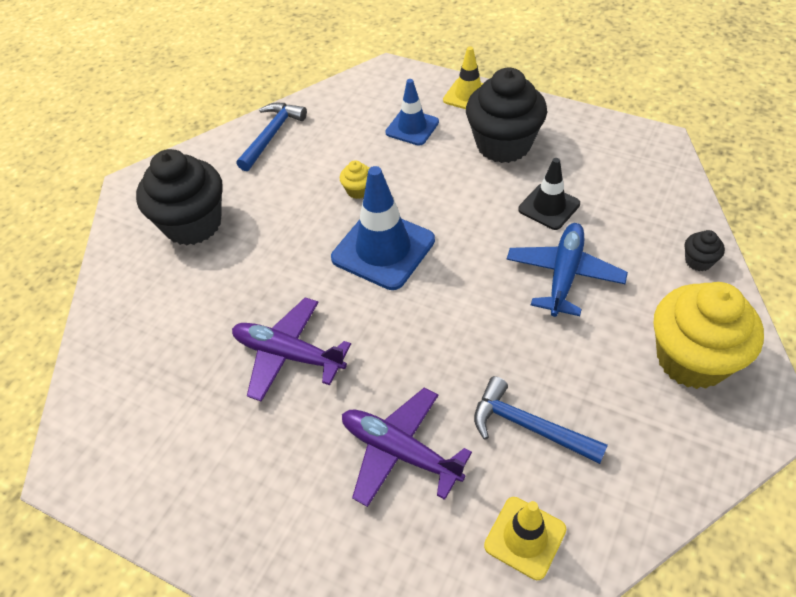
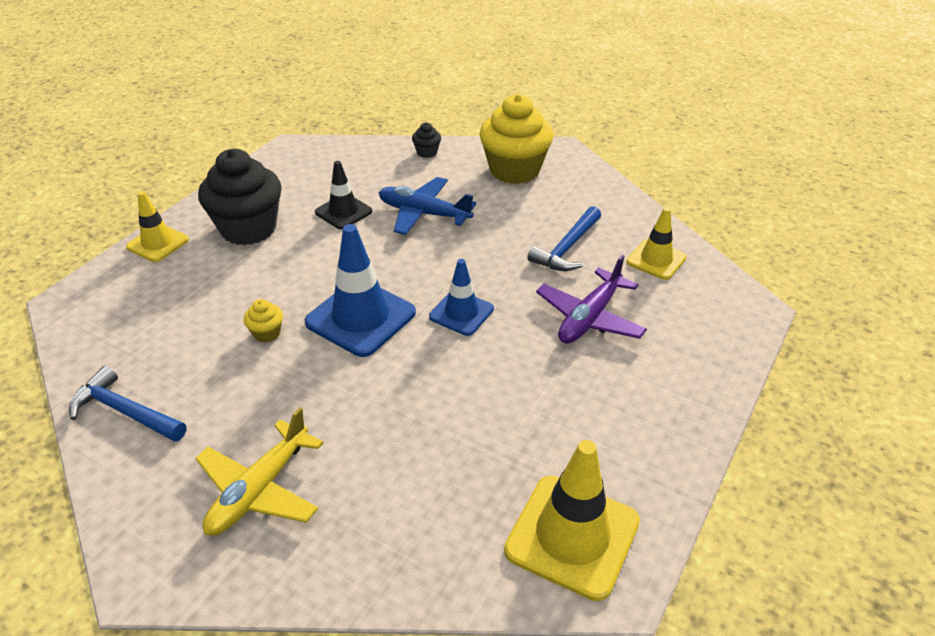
camera: 90 degrees left, 10 degrees down
(119, 435) = (572, 536): none -> yellow traffic cone
(193, 224) = (259, 489): black cupcake -> yellow plane
(288, 355) = (481, 390): purple plane -> none
(412, 127) = (185, 287): blue traffic cone -> blue traffic cone (461, 313)

